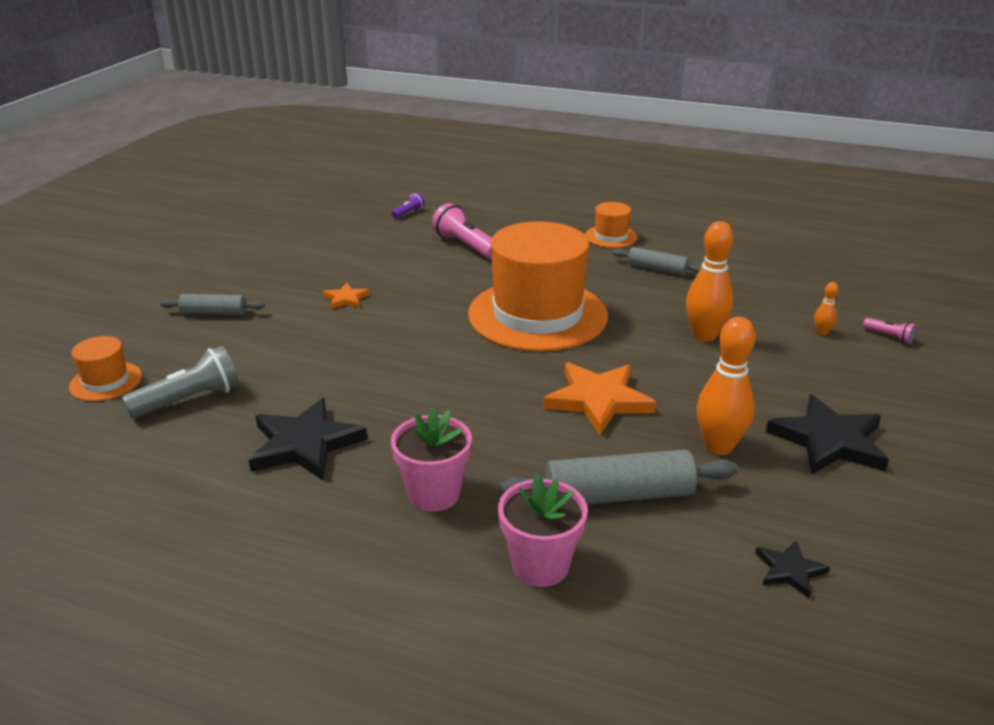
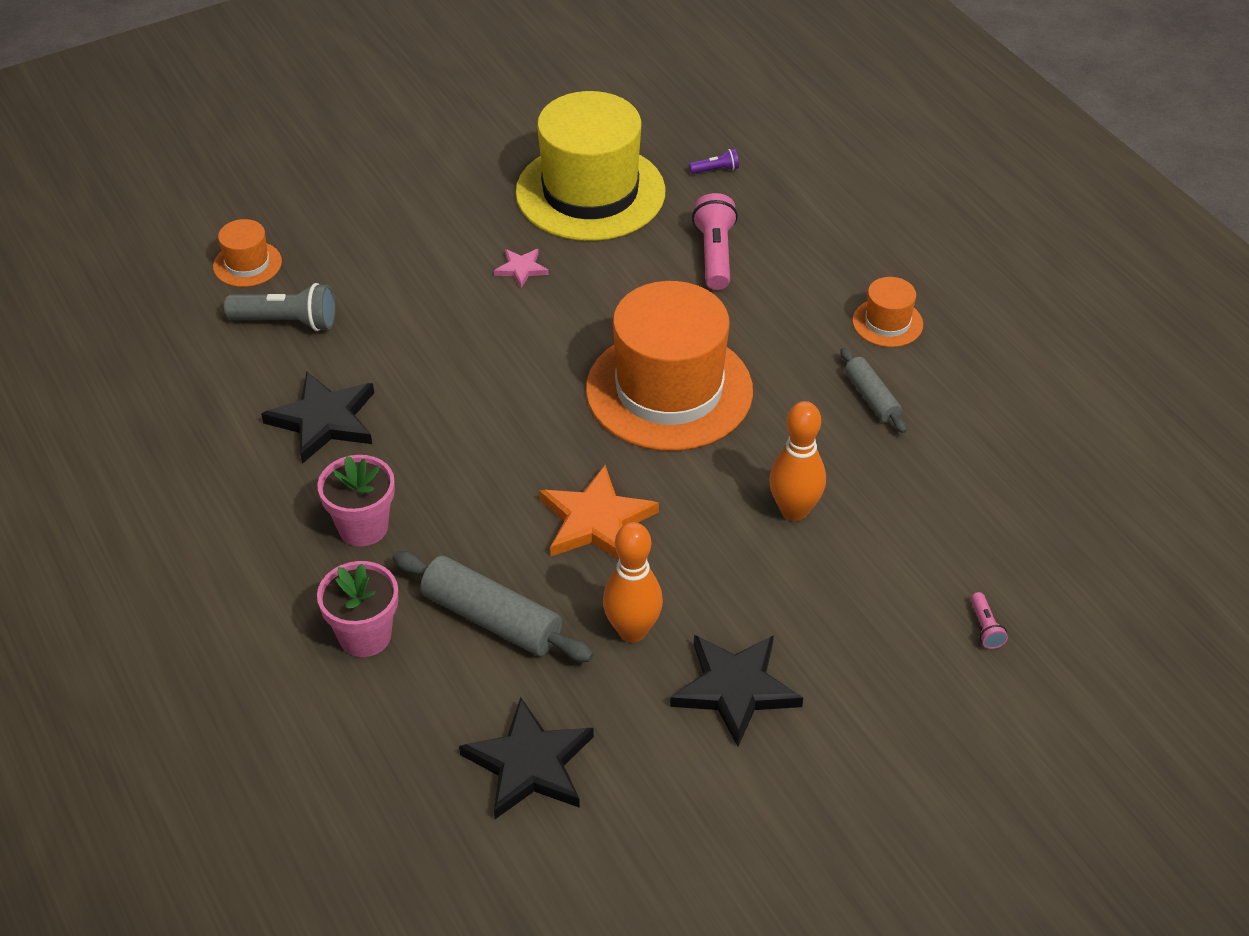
camera: 40 degrees right, 15 degrees up
(214, 313) = (395, 225): grey rolling pin -> none
(341, 248) = (590, 192): none -> yellow hat
(346, 299) = (521, 269): orange star -> pink star
(789, 570) = (530, 764): black star -> black star, size x1.95
(822, 332) = (921, 579): orange bowling pin -> none

